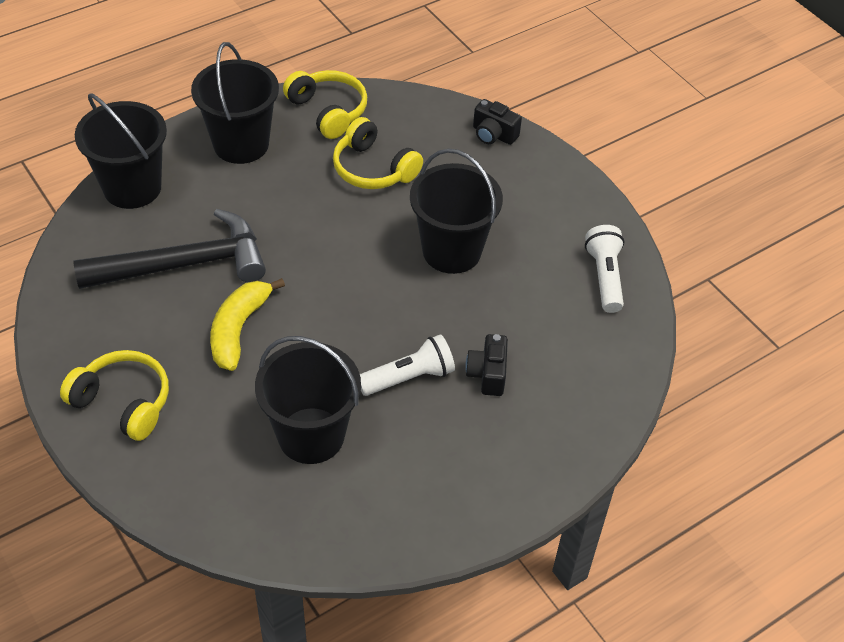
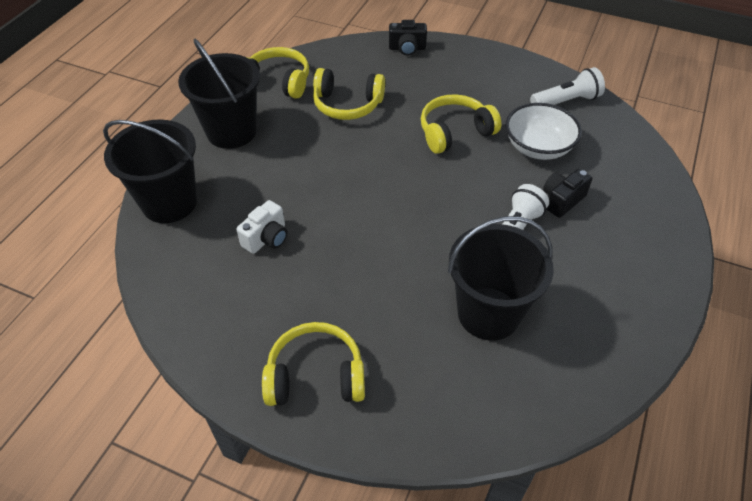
camera: 30 degrees left, 0 degrees up
(184, 264) = (266, 238): black hammer -> white camera
(238, 329) = (356, 265): yellow banana -> none
(451, 251) = (455, 132): black bucket -> yellow headphones
(487, 374) = (562, 200): black camera -> black camera turned 75 degrees clockwise
(520, 310) = (538, 147): none -> white bowl
(605, 277) = (566, 101): white flashlight -> white flashlight turned 105 degrees clockwise

